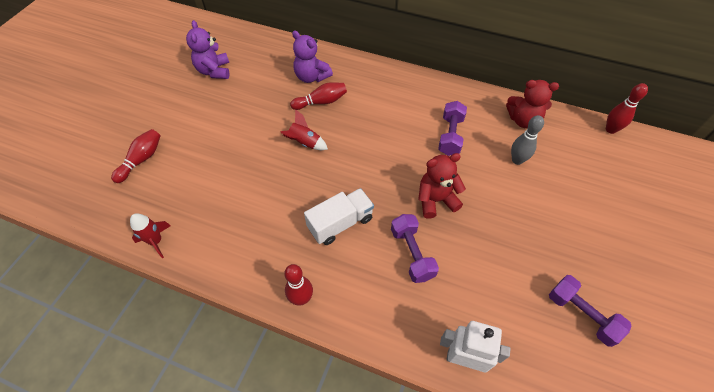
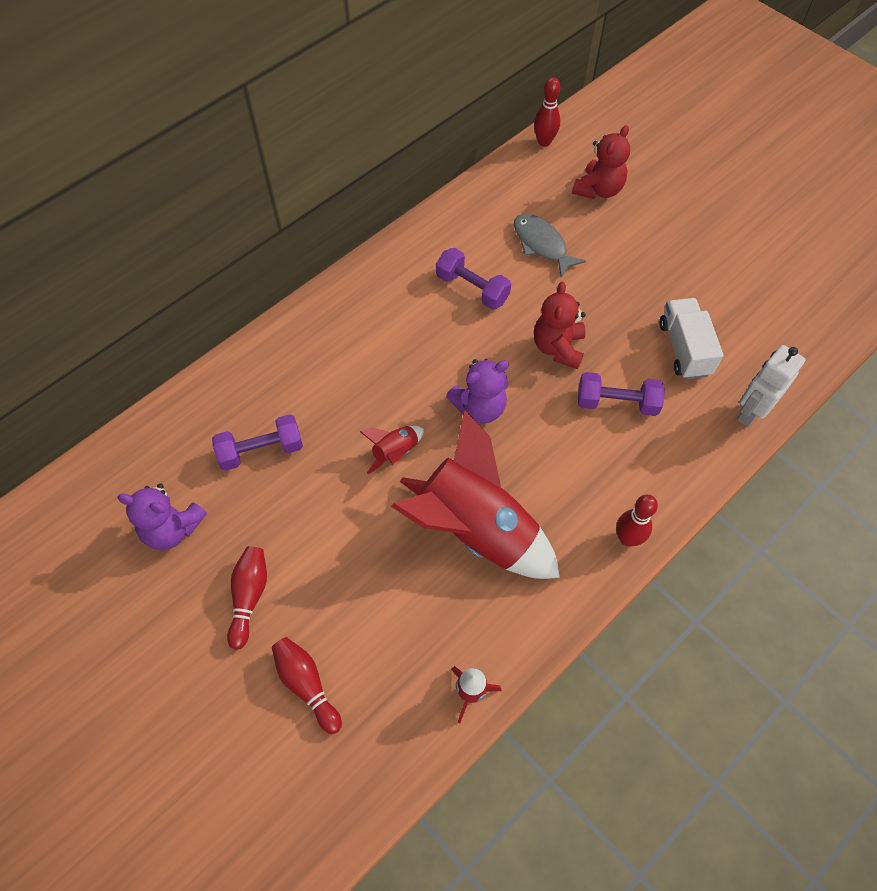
camera: 65 degrees left, 5 degrees up
(270, 203) = (476, 529): none -> red rocket
(311, 77) = (273, 399): purple teddy bear -> purple teddy bear (479, 407)
(321, 102) = (331, 405): red bowling pin -> red bowling pin (249, 597)
(340, 223) = (544, 459): white truck -> white truck (684, 349)
(517, 160) = (541, 244): grey bowling pin -> grey fish
(523, 120) = (488, 208): red teddy bear -> red teddy bear (598, 190)
(581, 314) = (741, 292): purple dumbbell -> purple dumbbell (261, 450)

